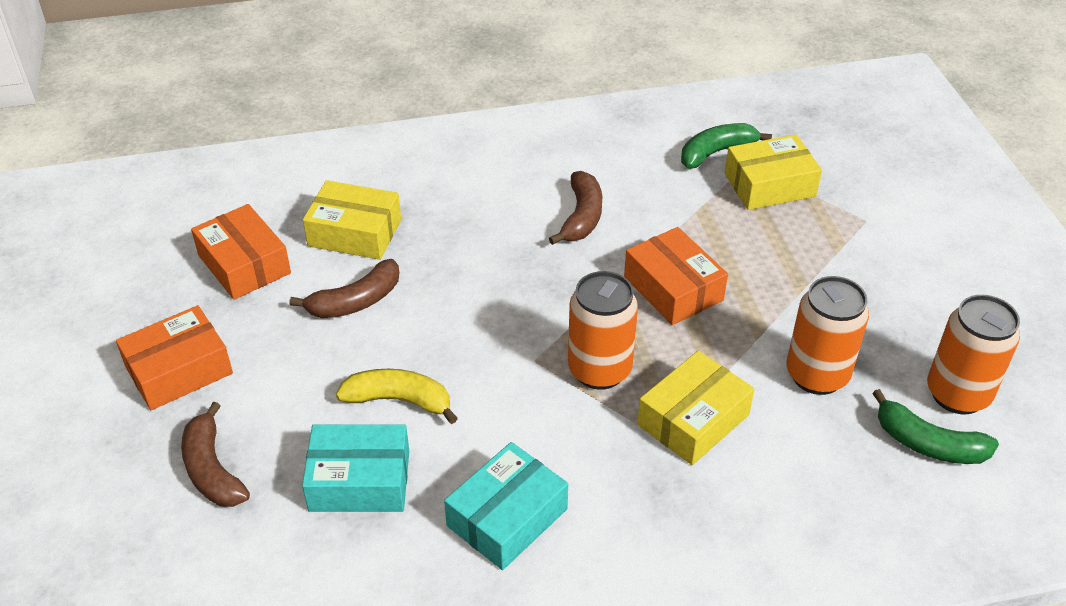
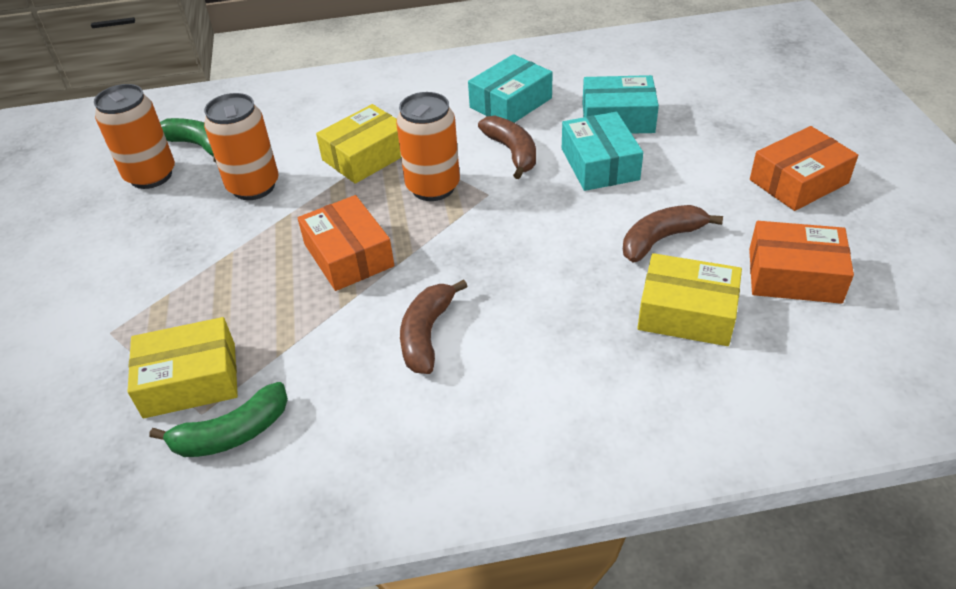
camera: 175 degrees left, 0 degrees up
(212, 469) = (729, 121): brown banana -> brown banana (512, 152)
(244, 264) = (794, 275): orange box -> orange box turned 45 degrees counterclockwise
(399, 400) = (599, 164): yellow banana -> turquoise box

